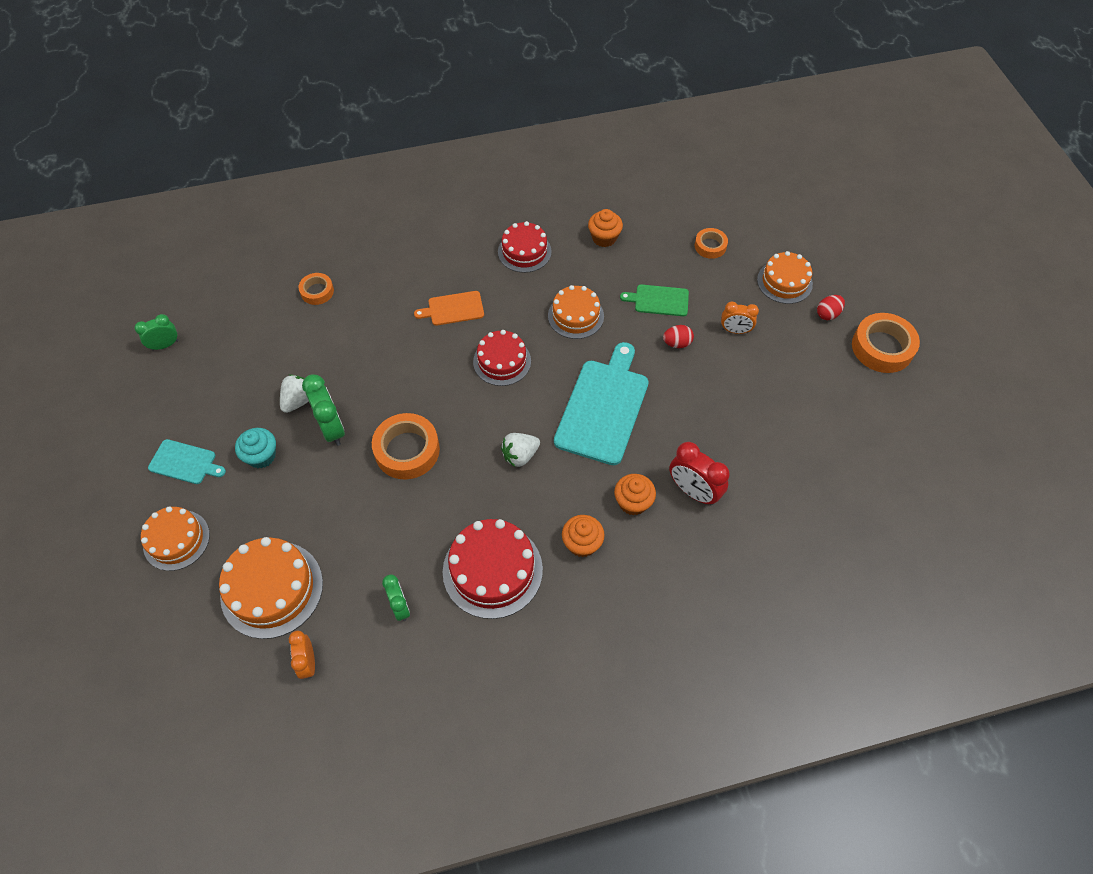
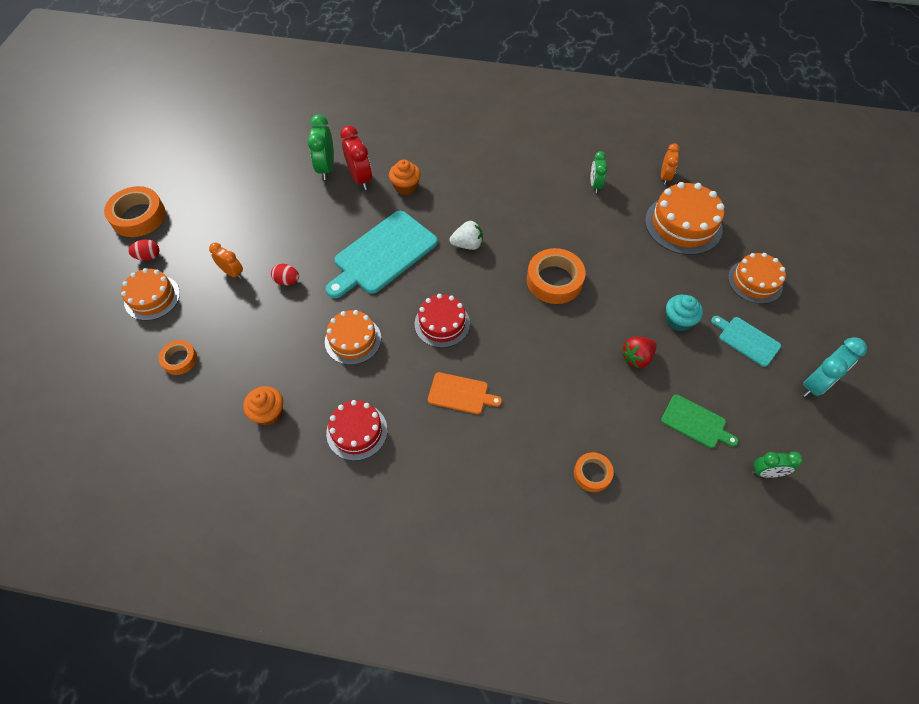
camera: 155 degrees left, 0 degrees up
(113, 442) = (815, 384): none -> turquoise clock
(298, 401) = (636, 357): white strawberry -> red strawberry
(332, 428) = (612, 321): green clock -> green clock (326, 168)
(492, 570) = (524, 183): red cake -> none
(582, 543) = (456, 176): orange cupcake -> none
(659, 300) = (271, 324): green cutting board -> green cutting board (696, 422)

